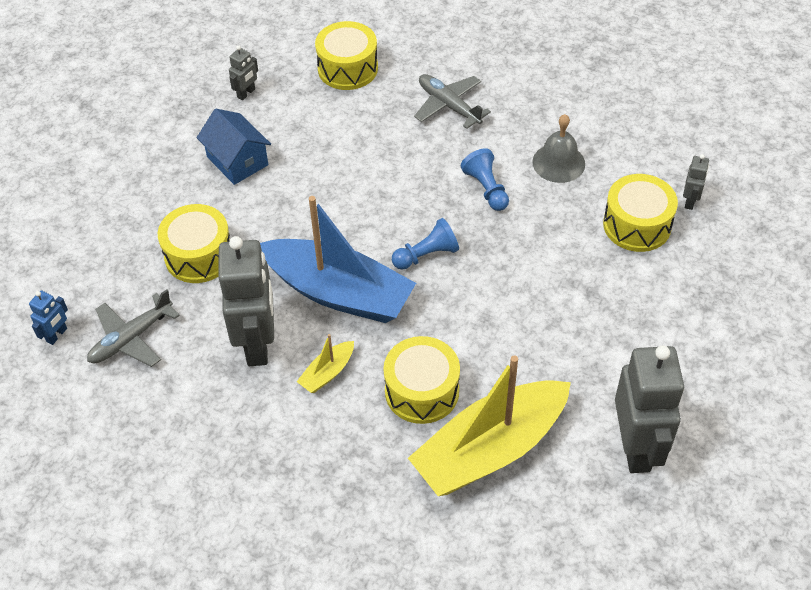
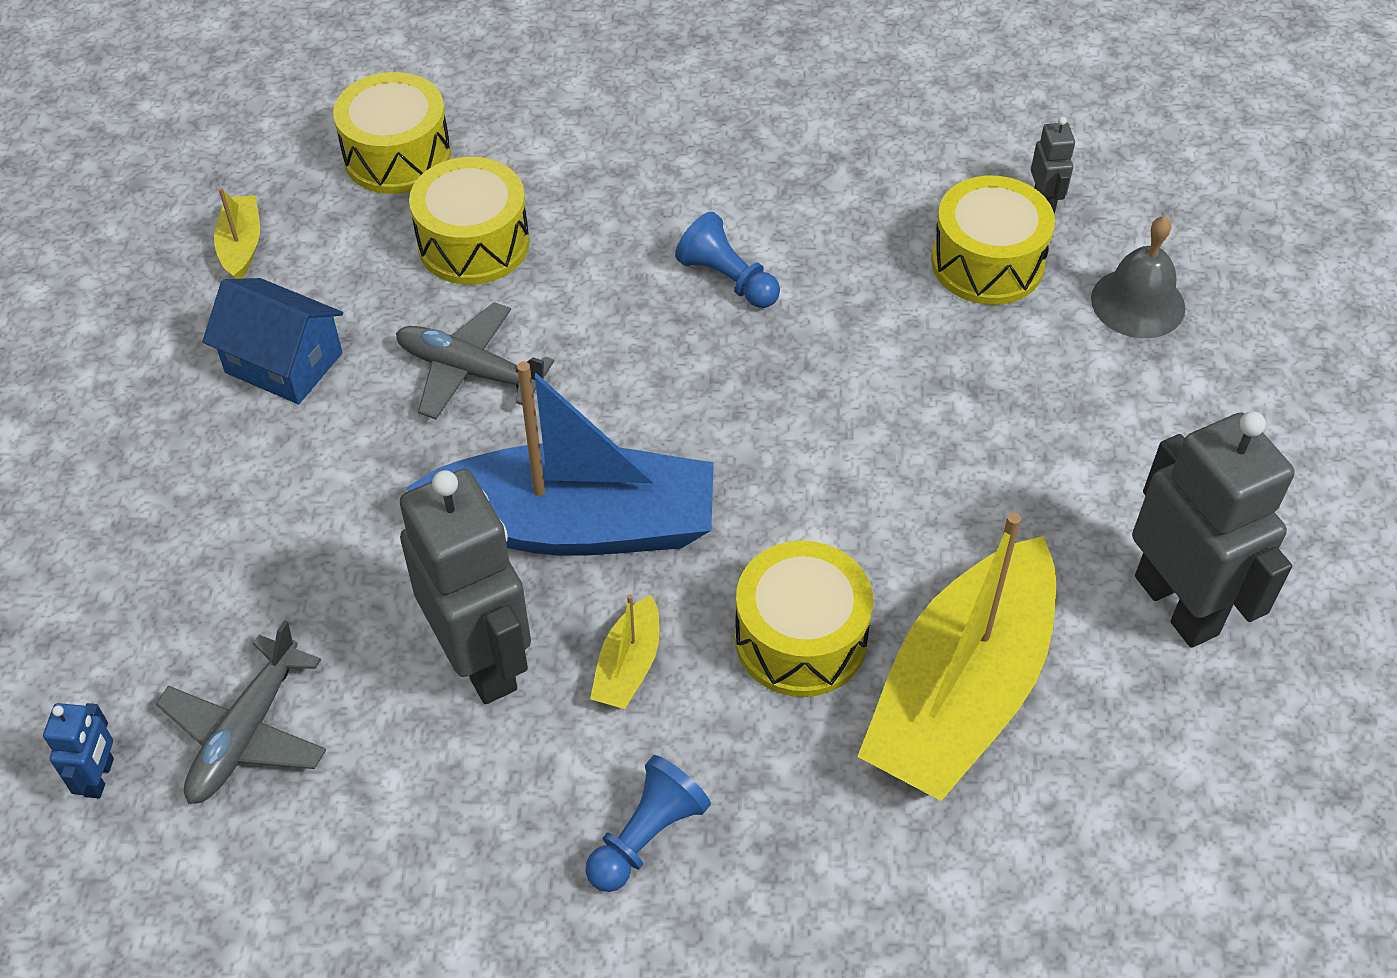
camera: 25 degrees left, 0 degrees up
(199, 255) = (297, 545): yellow drum -> yellow drum (473, 243)
(246, 93) = (241, 246): grey robot -> yellow boat
(426, 255) = (689, 415): blue pawn -> blue pawn (646, 836)
(448, 105) = (596, 167): grey plane -> grey plane (469, 371)
(558, 163) = (817, 204): grey bell -> grey bell (1138, 303)

